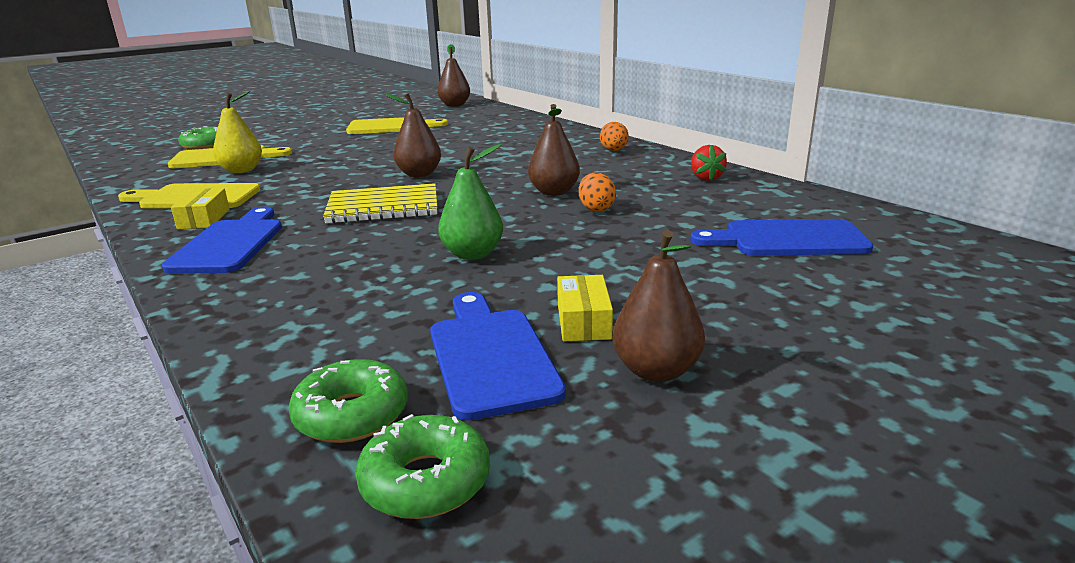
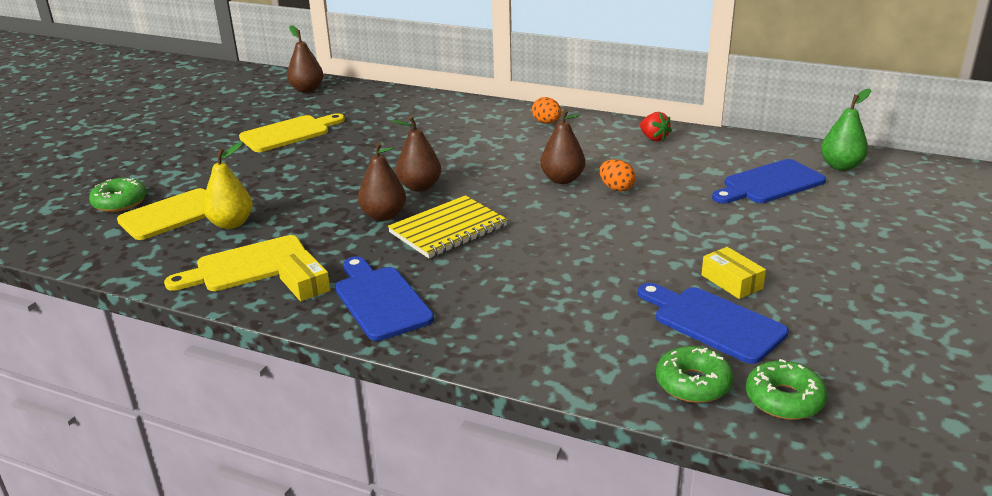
camera: 30 degrees left, 5 degrees up
(472, 254) = (589, 253): green pear -> green pear (841, 166)
(656, 371) = (810, 300): brown pear -> brown pear (383, 216)

